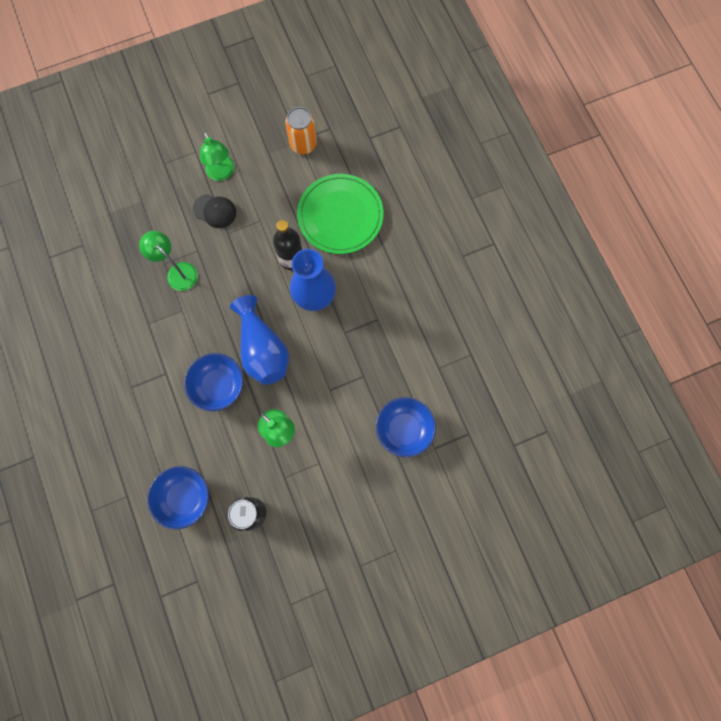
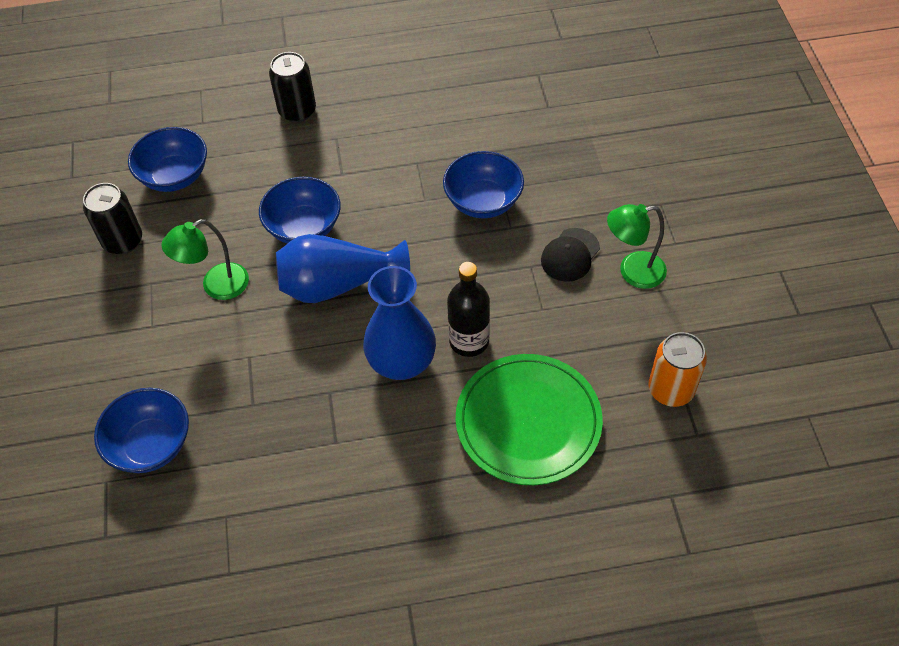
camera: 105 degrees right, 20 degrees down
(106, 425) = (297, 111): none -> black can
(177, 272) = (483, 201): green lamp -> blue bowl

